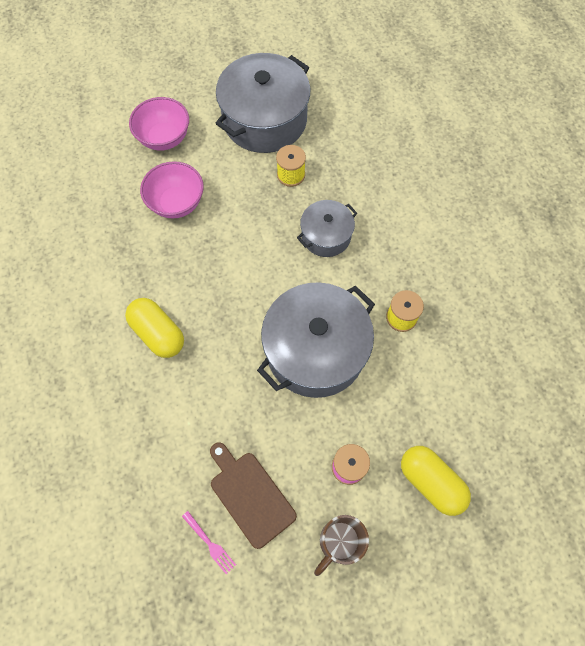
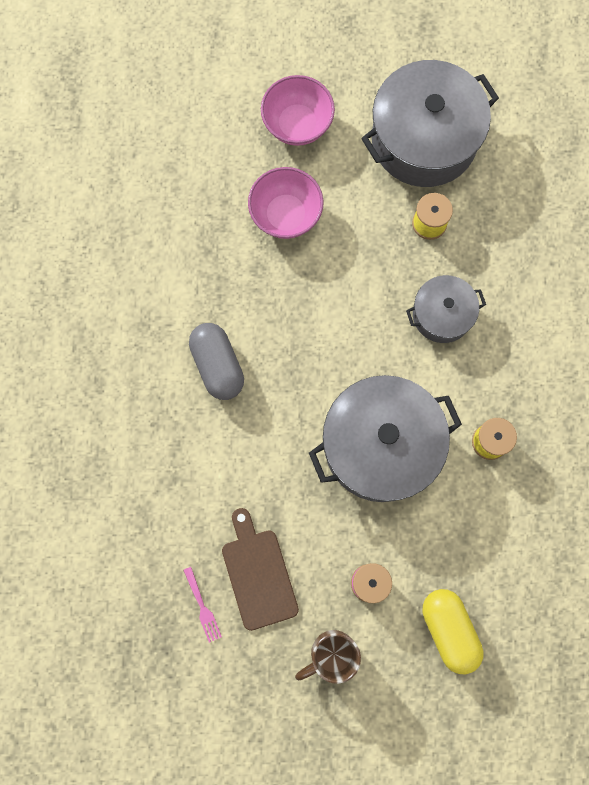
camera: 20 degrees right, 10 degrees up
(158, 333) = (218, 365): yellow capsule -> grey capsule

